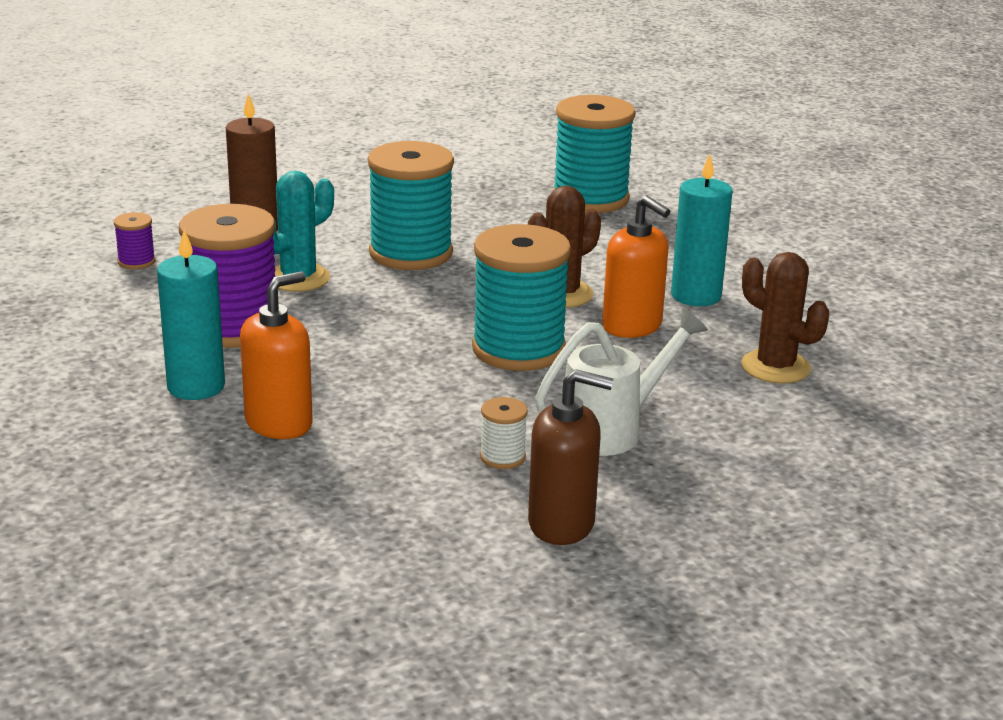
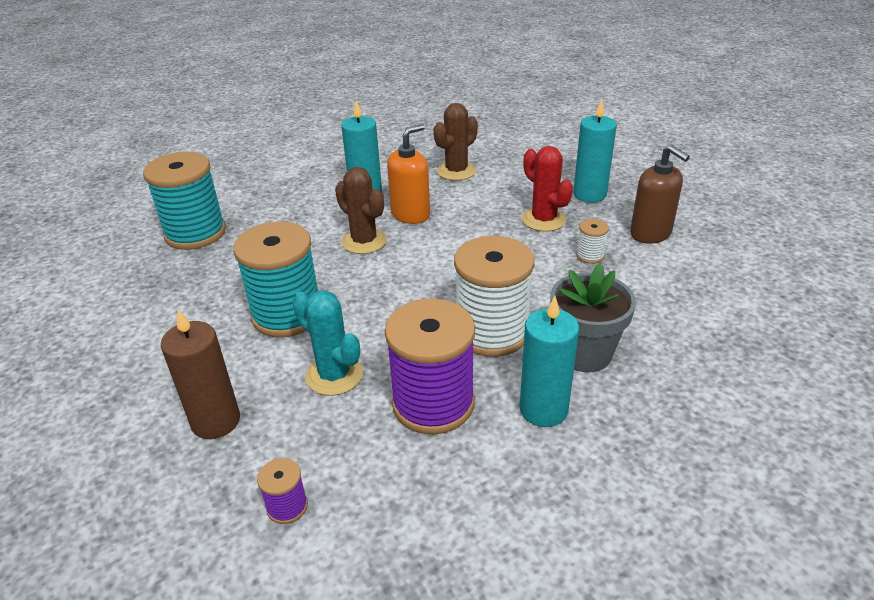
camera: 90 degrees left, 10 degrees up
(279, 423) = (584, 354): orange soap dispenser -> grey flower pot
(341, 367) = (492, 332): none -> white spool
(518, 349) = (449, 255): turquoise spool -> none
(562, 524) = (651, 234): brown soap dispenser -> brown soap dispenser turned 135 degrees clockwise
(612, 430) = (544, 220): white watering can -> red cactus
(700, 483) = (589, 194): none -> turquoise candle

